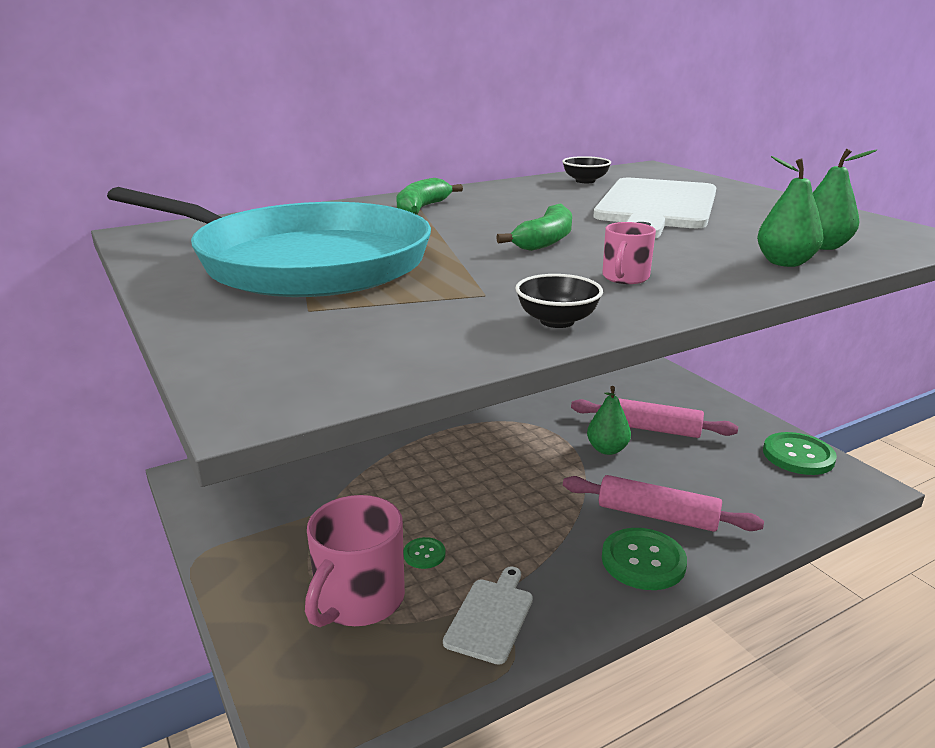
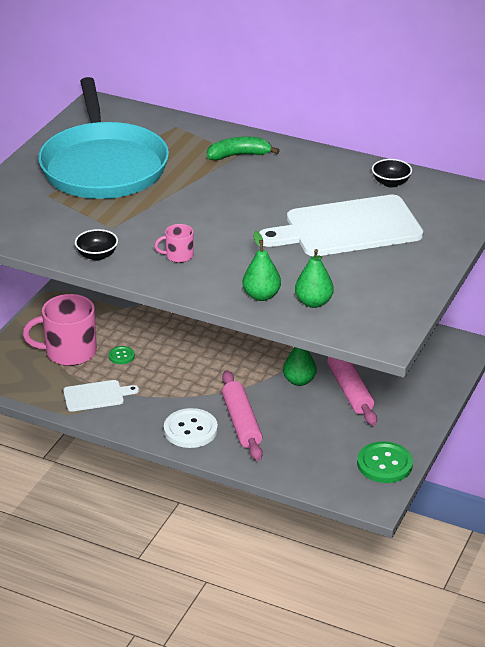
camera: 55 degrees right, 10 degrees up
(545, 240) = (219, 215): green banana -> none
(643, 561) = (190, 430): green button -> white button

